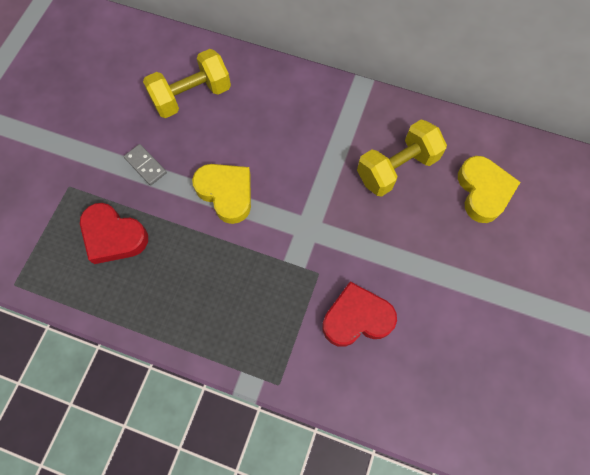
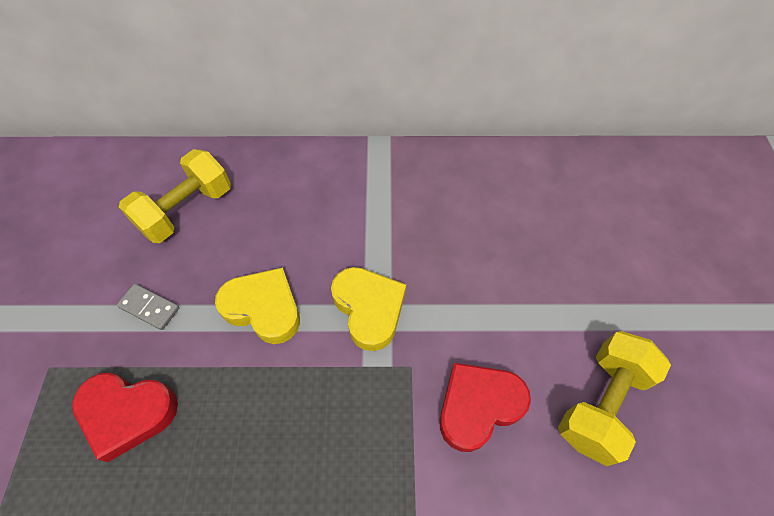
camera: 20 degrees left, 10 degrees down
(396, 168) = (451, 217): yellow dumbbell -> yellow dumbbell (601, 403)
(483, 191) = (553, 213): yellow heart -> yellow heart (369, 309)

